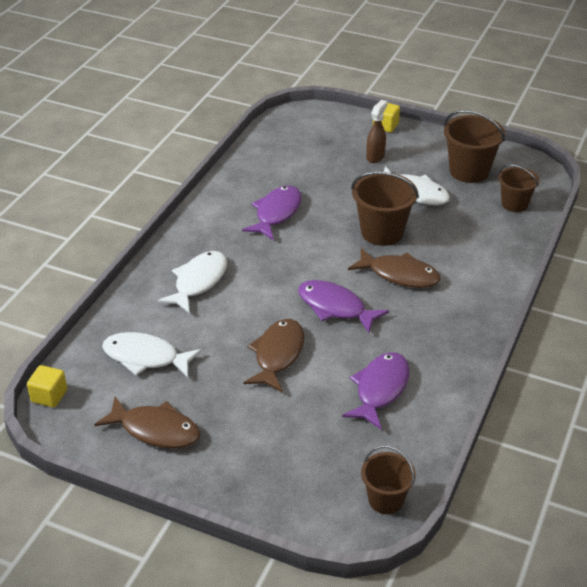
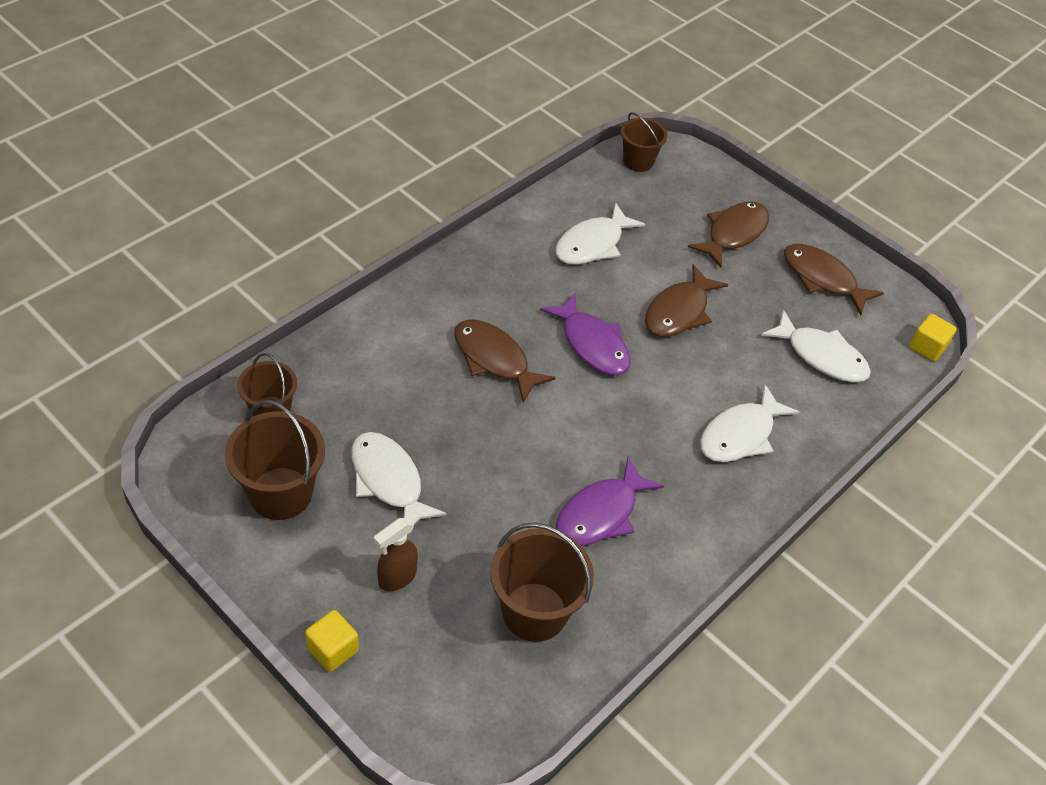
camera: 165 degrees left, 10 degrees up
(255, 448) = (733, 233): none -> brown fish
(380, 389) = (592, 244): purple fish -> white fish
(382, 232) = (476, 429): brown bucket -> brown bucket (534, 612)

